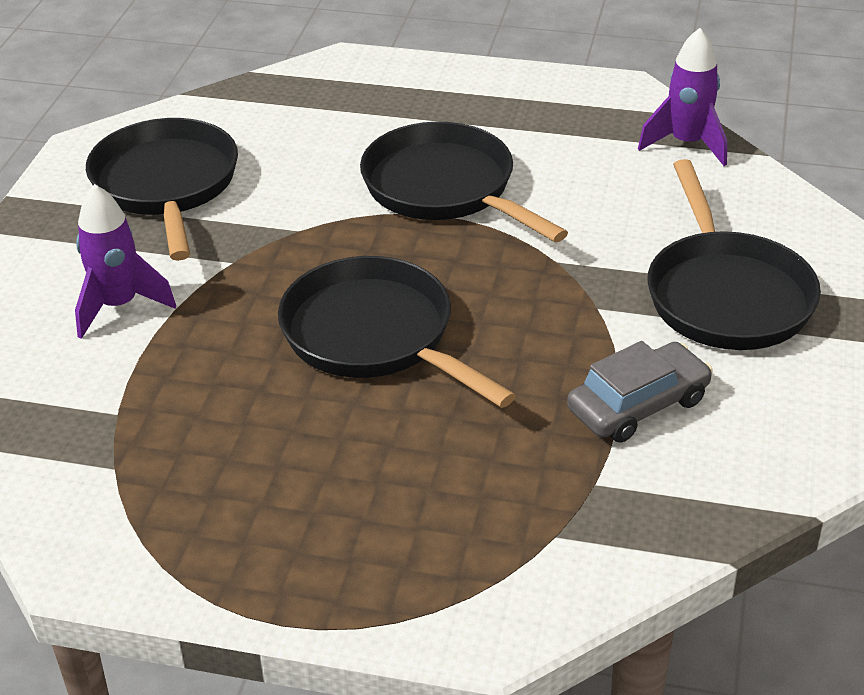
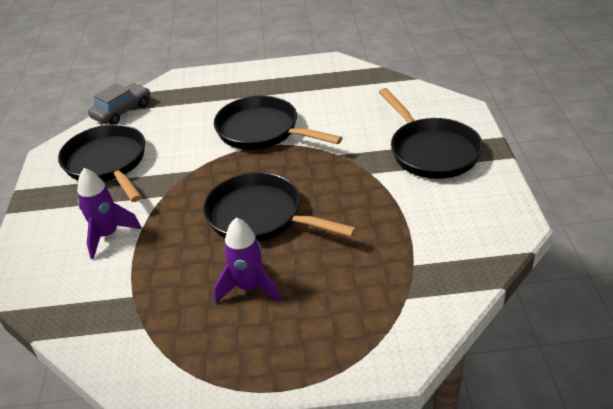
camera: 15 degrees left, 0 degrees up
(638, 405) = (415, 218): grey car -> grey car (122, 111)
(687, 144) = (375, 82): purple rocket -> purple rocket (249, 287)

